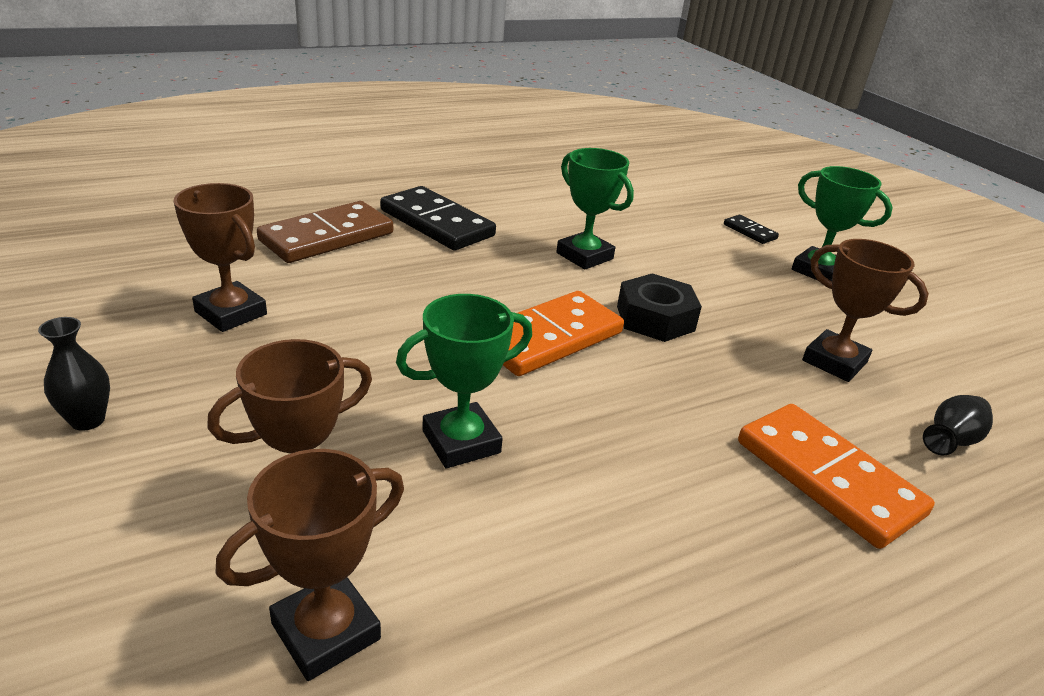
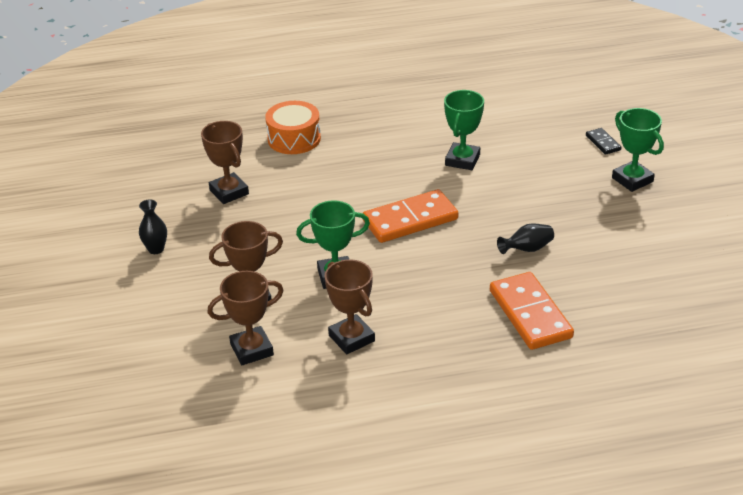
camera: 20 degrees right, 5 degrees up
(327, 237) = (294, 139): brown domino -> orange drum
(436, 223) = (369, 129): black domino -> none
(584, 256) = (462, 160): green trophy -> green trophy turned 45 degrees clockwise
(655, 318) = (486, 210): black nut -> none
(834, 362) = (589, 248): brown trophy -> brown trophy (351, 338)
(950, 441) = (625, 302): black vase -> black vase (527, 249)

